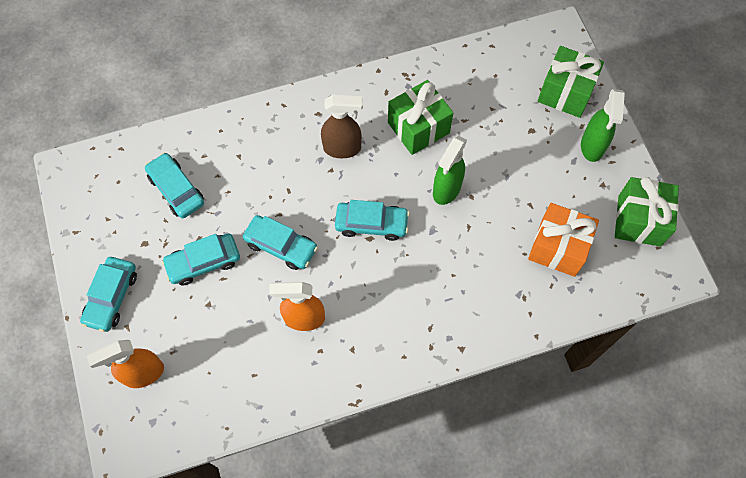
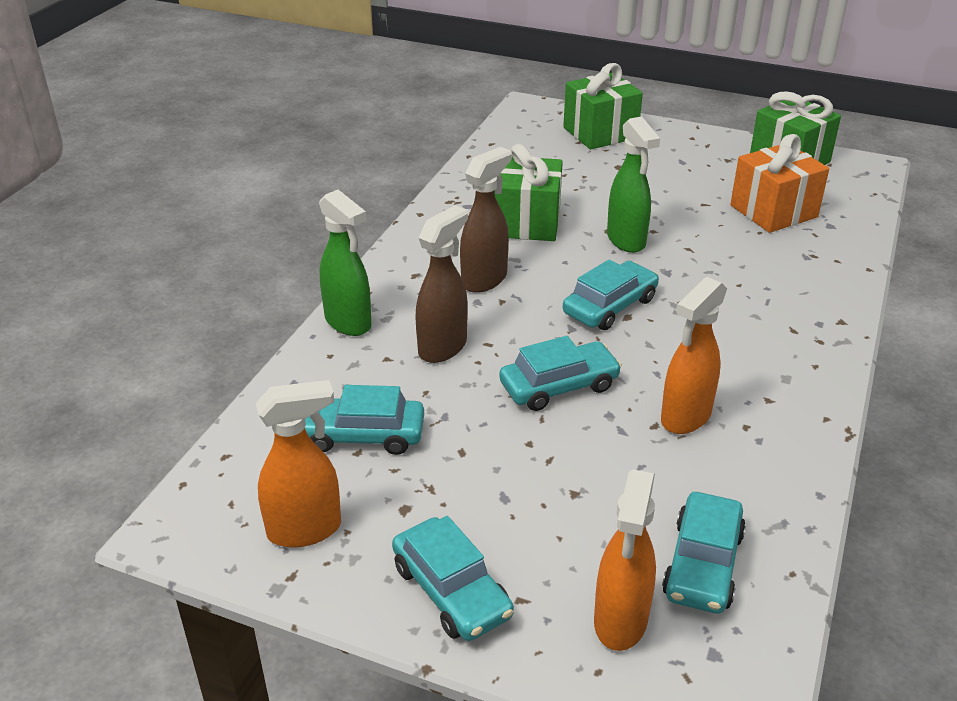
camera: 50 degrees left, 30 degrees down
(103, 216) = (305, 530): none -> orange spray bottle
(203, 262) = (504, 465): turquoise car -> turquoise car (702, 564)
(268, 173) = (443, 347): none -> brown spray bottle
(592, 146) = (678, 146): green spray bottle -> green spray bottle (348, 322)

